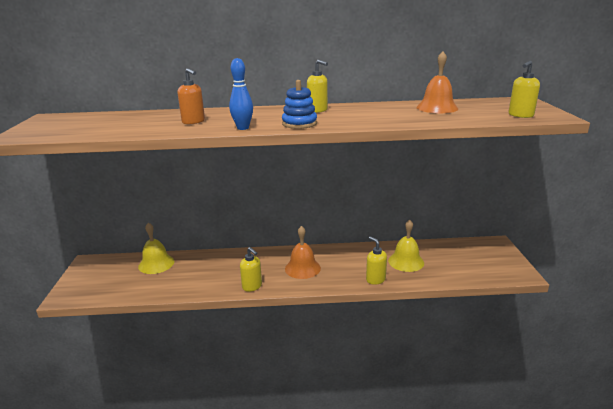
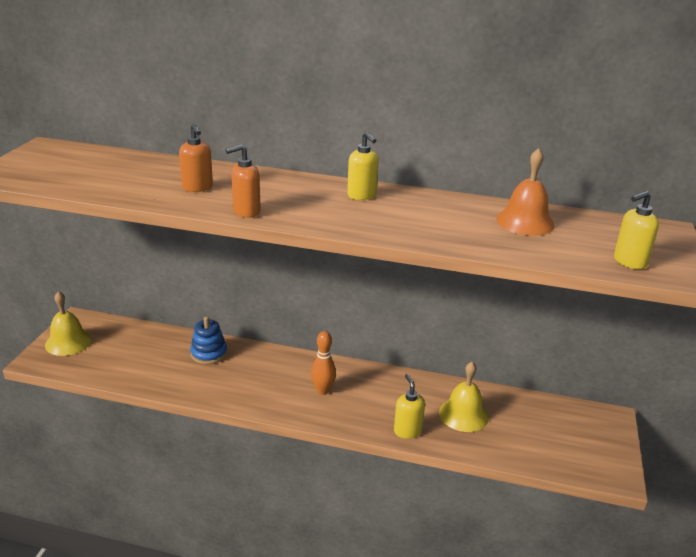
camera: 15 degrees right, 5 degrees up
(156, 264) = (152, 341): yellow bell -> yellow bell (68, 342)
(243, 128) = (246, 212): blue bowling pin -> orange soap dispenser
(252, 286) = (249, 401): yellow soap dispenser -> none
(299, 123) = (319, 217): blue stacking toy -> blue stacking toy (209, 353)
(302, 268) = (323, 390): orange bell -> orange bowling pin

